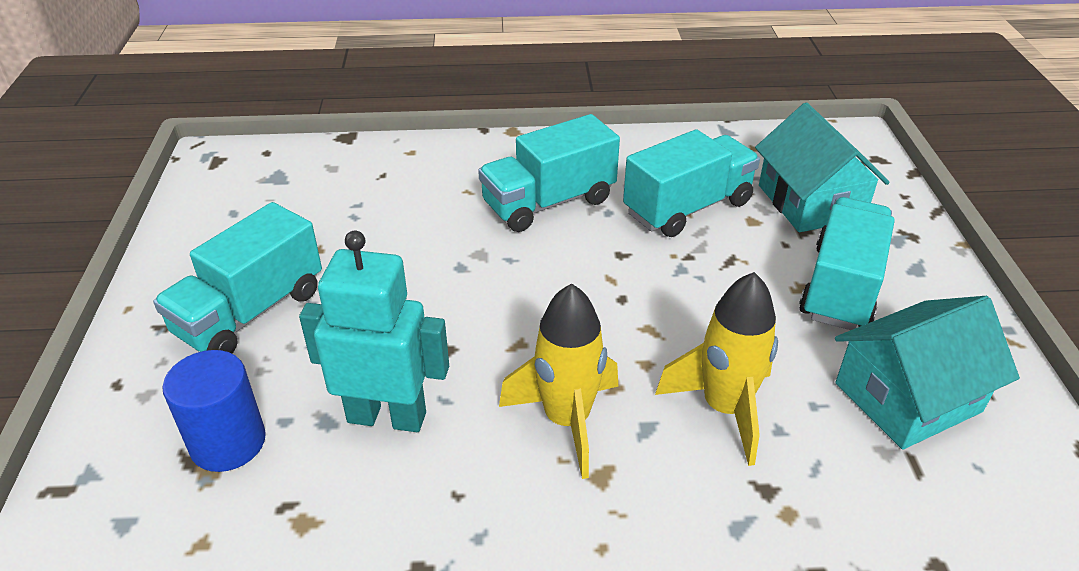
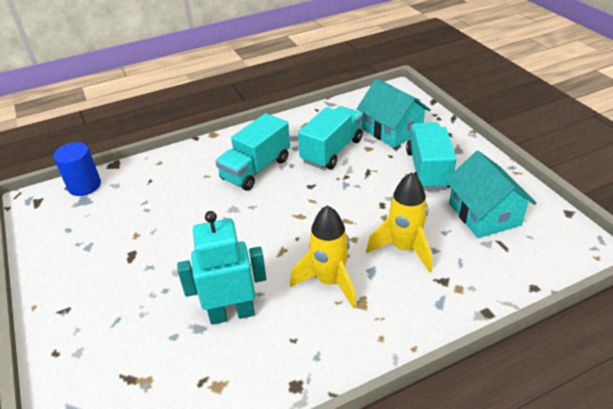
camera: 20 degrees left, 0 degrees up
(228, 442) = (147, 360): blue cylinder -> blue cylinder (84, 186)
(250, 312) = (115, 284): turquoise truck -> none
(907, 397) = (484, 214): turquoise house -> turquoise house turned 60 degrees counterclockwise

